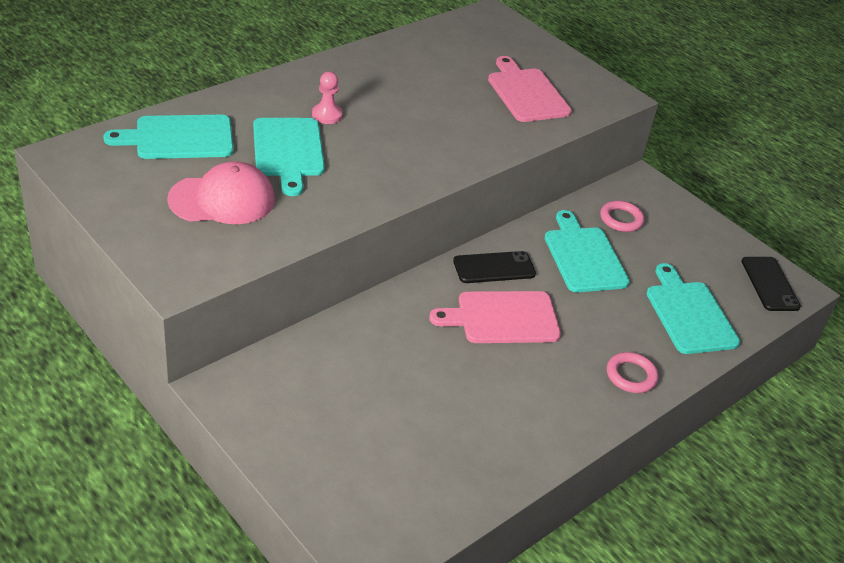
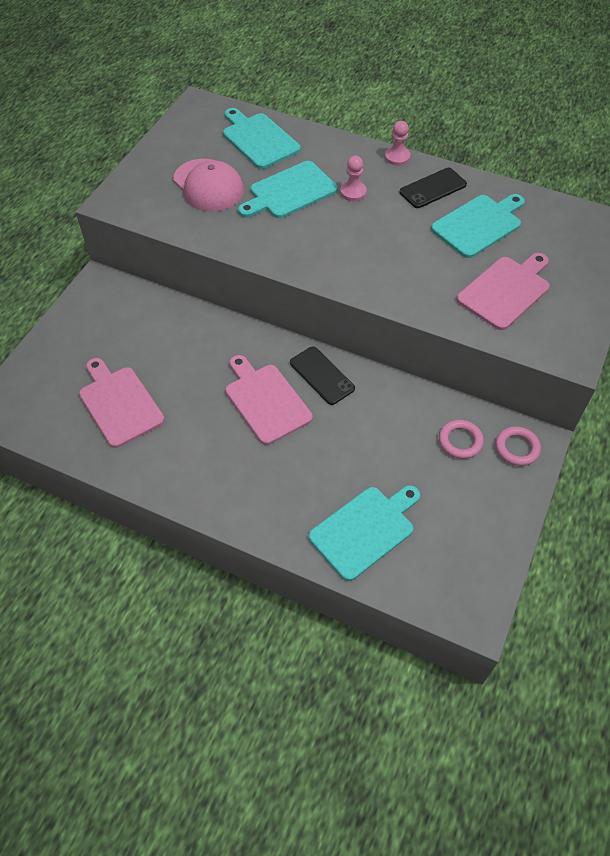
camera: 70 degrees right, 15 degrees up
(300, 71) = (397, 157): none -> pink pawn
(435, 434) = (119, 404): none -> pink cutting board
(583, 257) = (383, 429): turquoise cutting board -> turquoise cutting board (478, 225)
(631, 376) = (255, 506): pink ring -> pink ring (517, 448)
(769, 284) = (462, 589): black phone -> black phone (433, 188)

